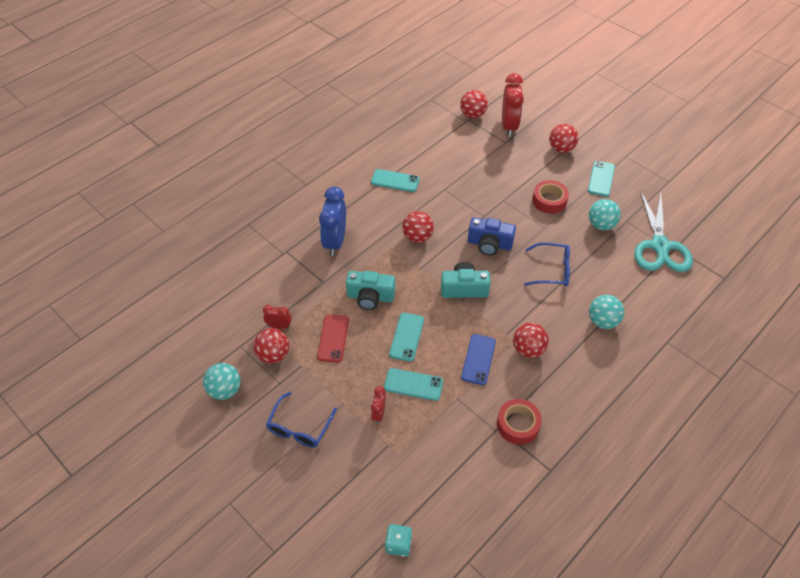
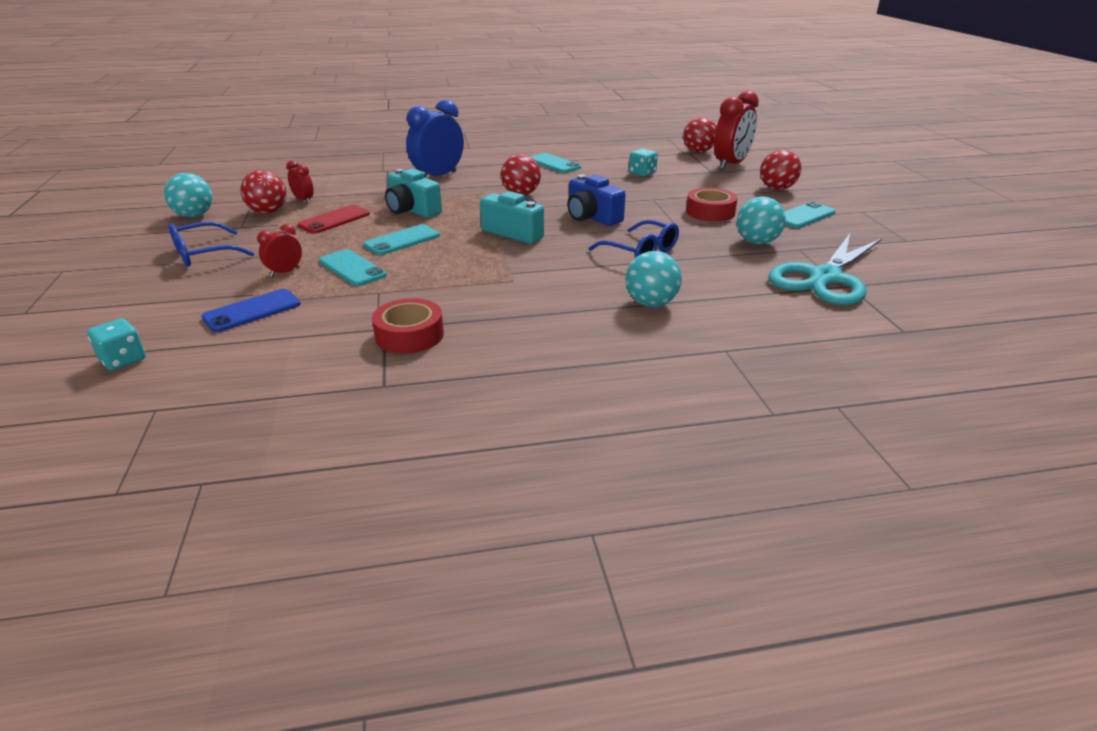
camera: 35 degrees right, 20 degrees down
(465, 166) = (642, 173): none -> turquoise dice
(478, 359) = (449, 277): blue phone -> blue phone (252, 311)
(528, 349) = (518, 290): red ball -> none

